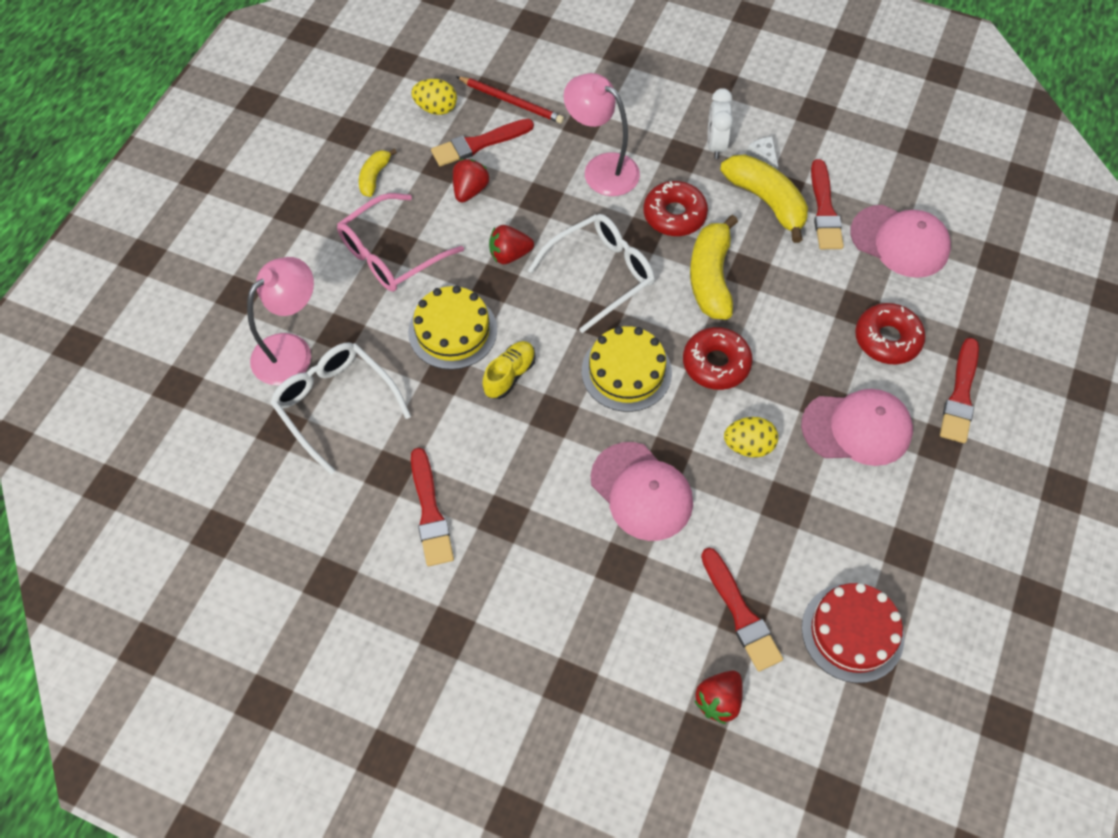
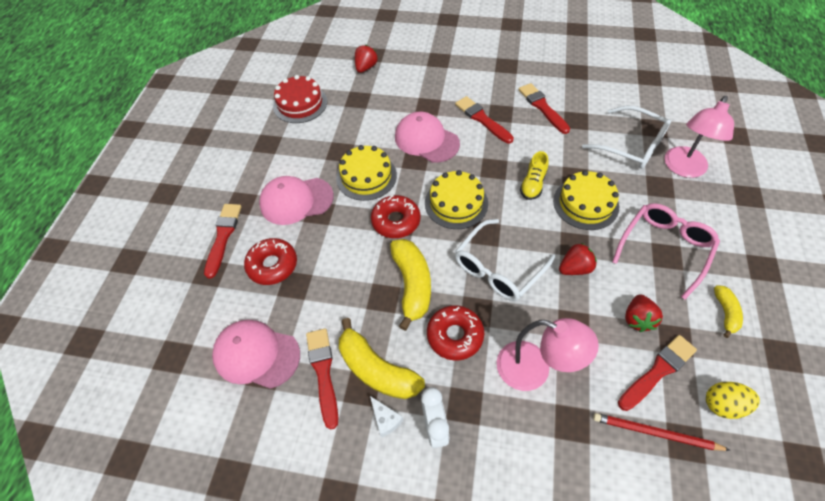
camera: 170 degrees right, 5 degrees down
(740, 613) = (359, 99): red brush -> red brush (482, 119)
(748, 446) = (366, 176): yellow egg -> yellow cake

